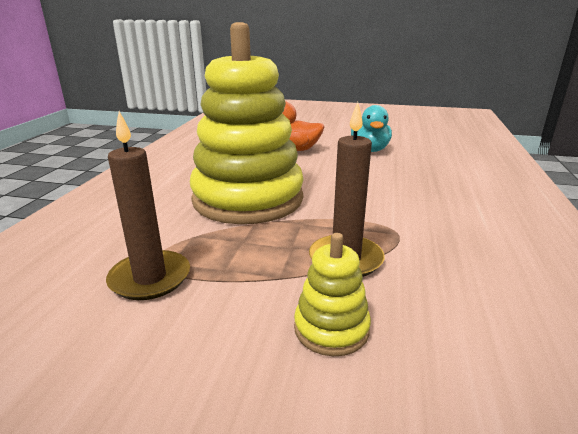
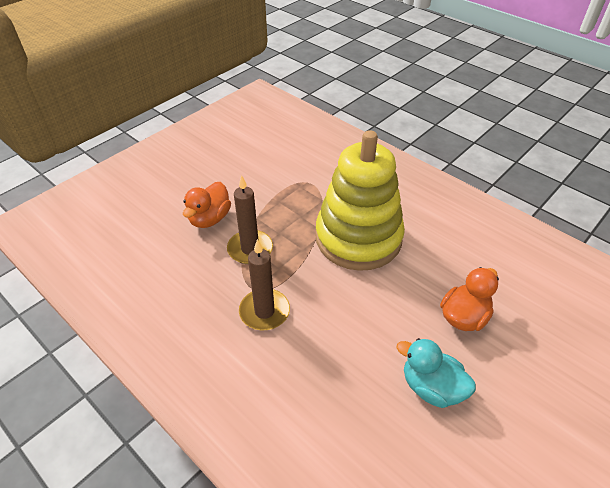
camera: 120 degrees right, 20 degrees up
(150, 278) = (292, 178): brown candle -> brown candle (264, 311)
(331, 329) = (209, 219): yellow stacking toy -> orange duck

